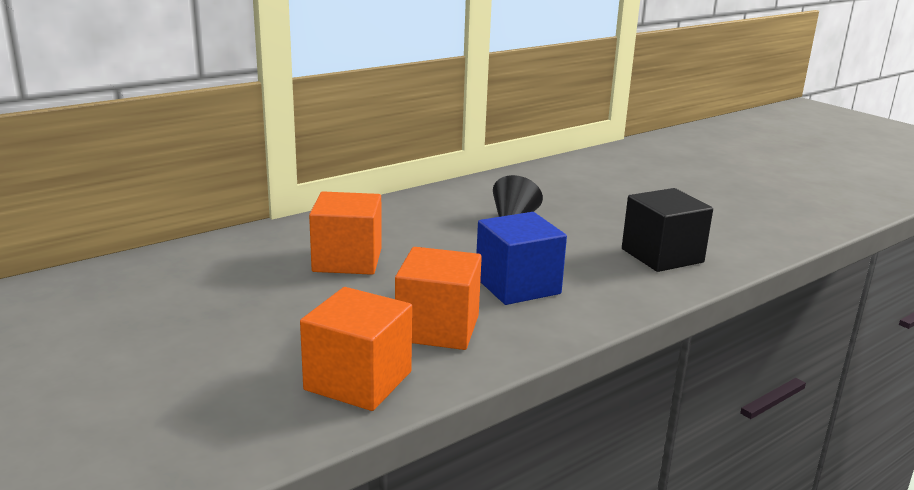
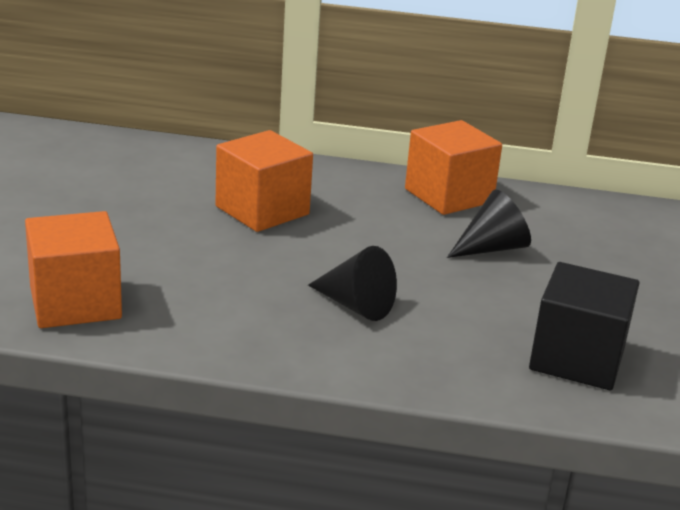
camera: 45 degrees right, 5 degrees up
(437, 328) = (211, 300): orange cube -> orange cube (448, 196)
(517, 286) = (355, 305): blue cube -> black cone

